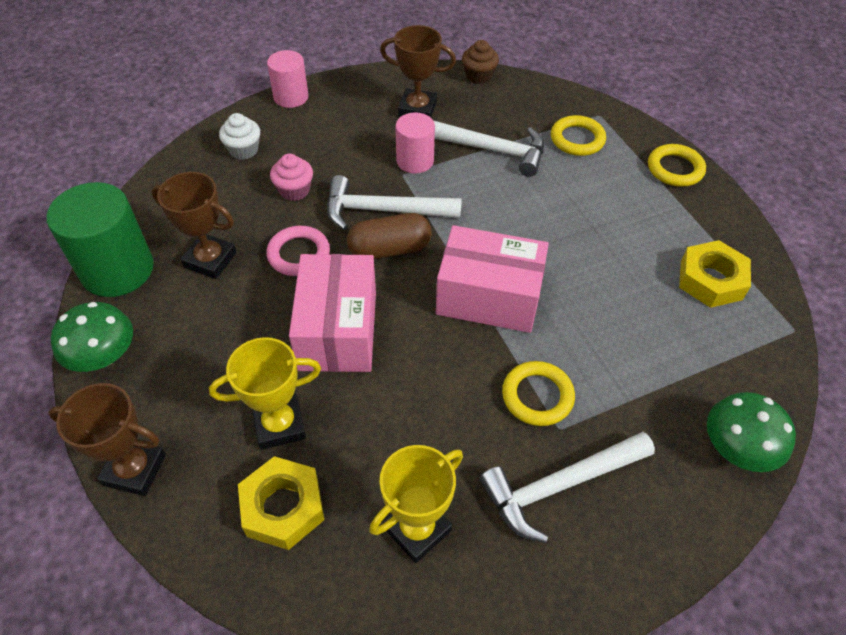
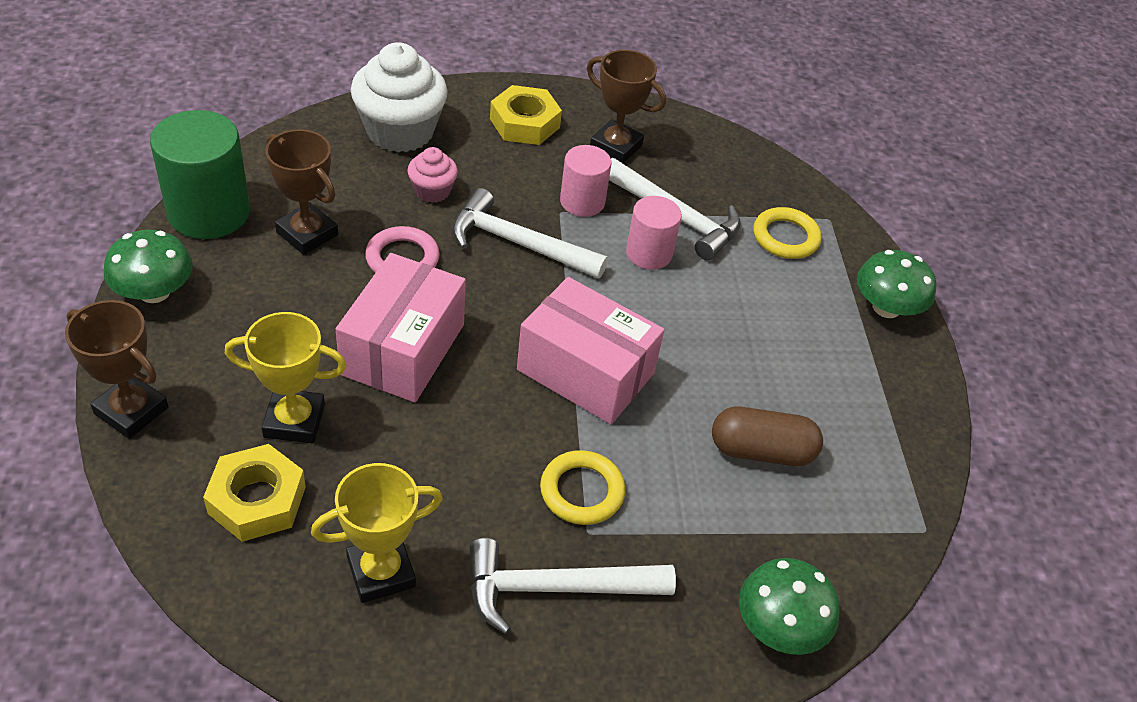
camera: 15 degrees right, 5 degrees down
(243, 150) = (400, 131): white cupcake -> white cupcake, size x1.98
(291, 97) = (480, 90): pink cylinder -> pink cylinder (649, 253)
(389, 249) = (503, 286): brown capsule -> brown capsule (761, 451)
(479, 76) = (708, 131): brown cupcake -> none
(675, 169) = (886, 307): yellow ring -> green mushroom
(711, 280) = (856, 442): yellow nut -> yellow nut (525, 123)

